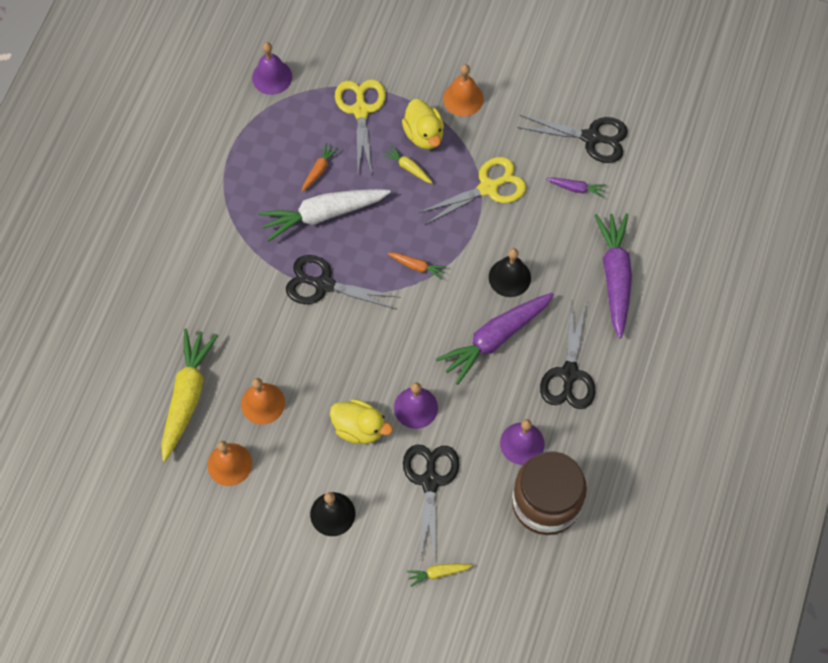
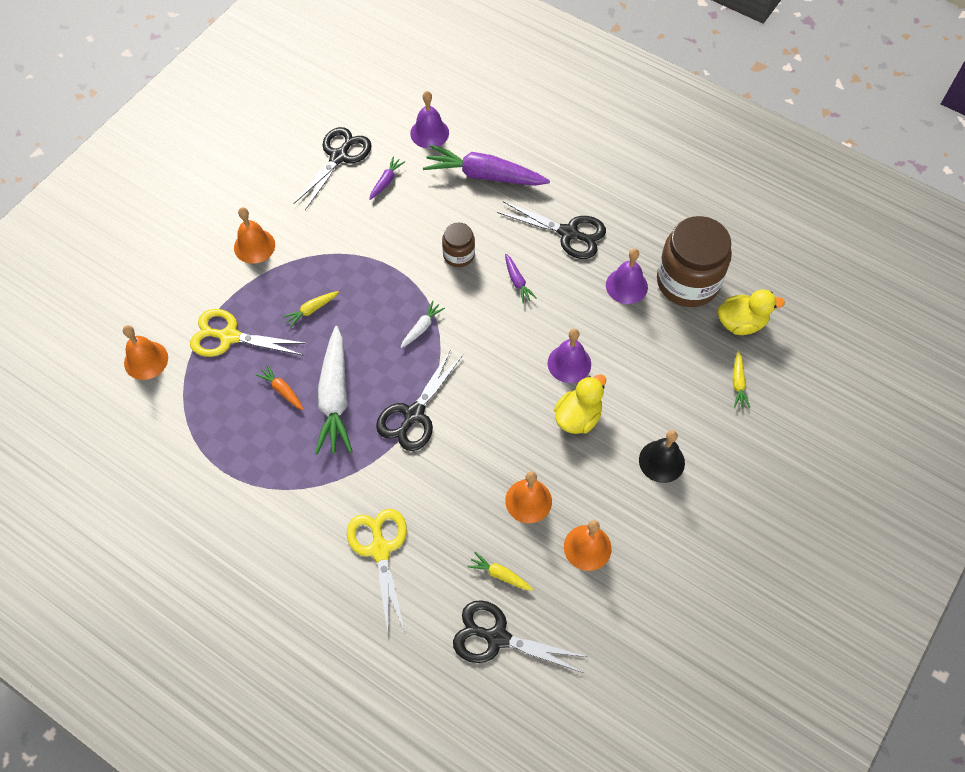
camera: 75 degrees left, 5 degrees down
(187, 396) = (500, 575): yellow carrot -> yellow carrot, size x0.45
(272, 77) = (153, 411): purple bell -> purple bell (429, 133)
(319, 54) = (146, 360): none -> orange bell
(417, 266) = (422, 327): orange carrot -> white carrot
(424, 134) = (280, 288): yellow duck -> yellow duck (741, 323)
(430, 481) = (646, 369): black scissors -> black scissors (497, 637)
(488, 188) = (359, 249): yellow scissors -> yellow scissors (380, 549)
(495, 339) = (517, 281): purple carrot -> purple carrot, size x0.45
(509, 277) = (458, 255): black bell -> brown jar

